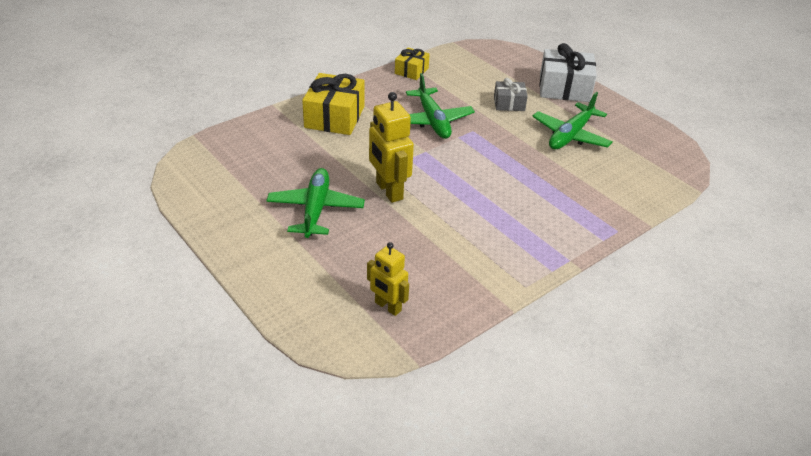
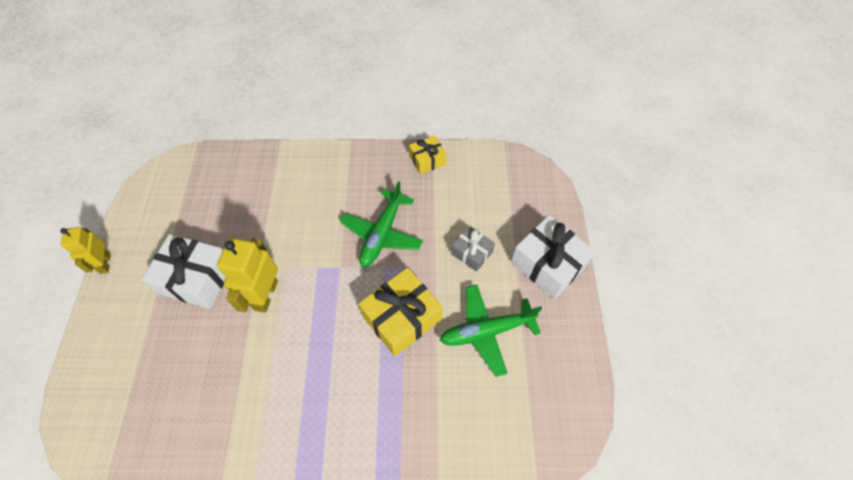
camera: 40 degrees right, 20 degrees up
(315, 209) = (196, 278): green plane -> white gift
(334, 117) = (310, 182): yellow gift -> yellow gift (402, 318)
(387, 307) = (140, 422): yellow robot -> yellow robot (105, 263)

